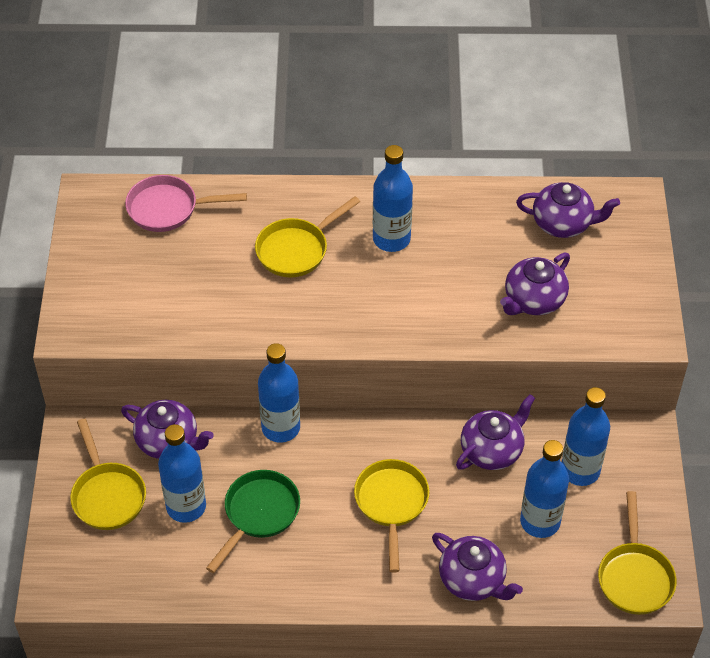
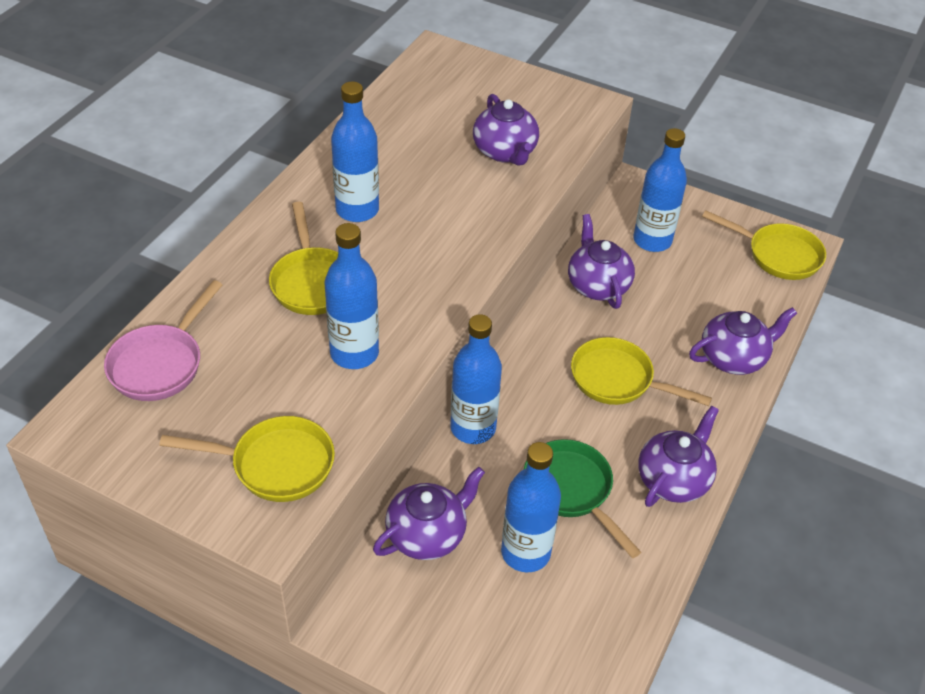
camera: 65 degrees left, 5 degrees down
(107, 495) = (465, 625): yellow pan -> yellow pan (275, 464)
(540, 522) = (692, 288): blue bottle -> blue bottle (354, 353)
(563, 223) = (431, 100): purple teapot -> purple teapot (673, 479)

